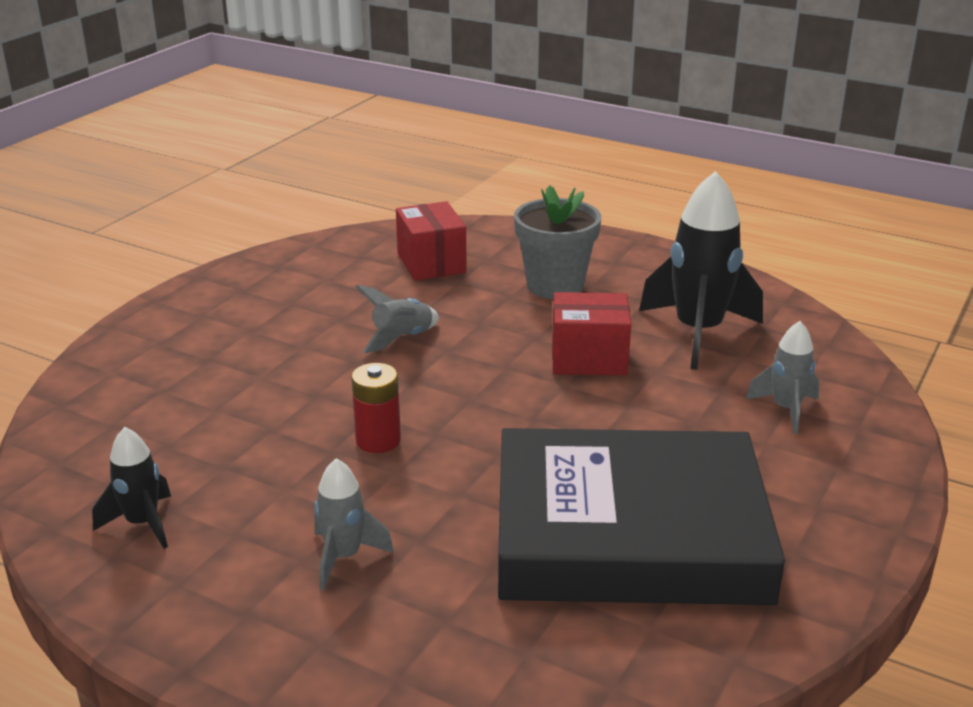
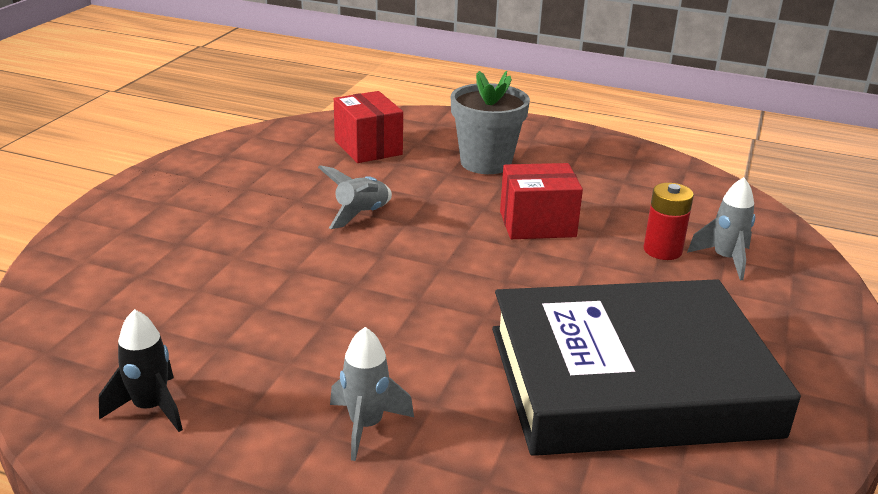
camera: 10 degrees left, 0 degrees up
(378, 440) = (366, 309): red battery -> red battery (662, 250)
(698, 333) = (624, 197): black rocket -> none

